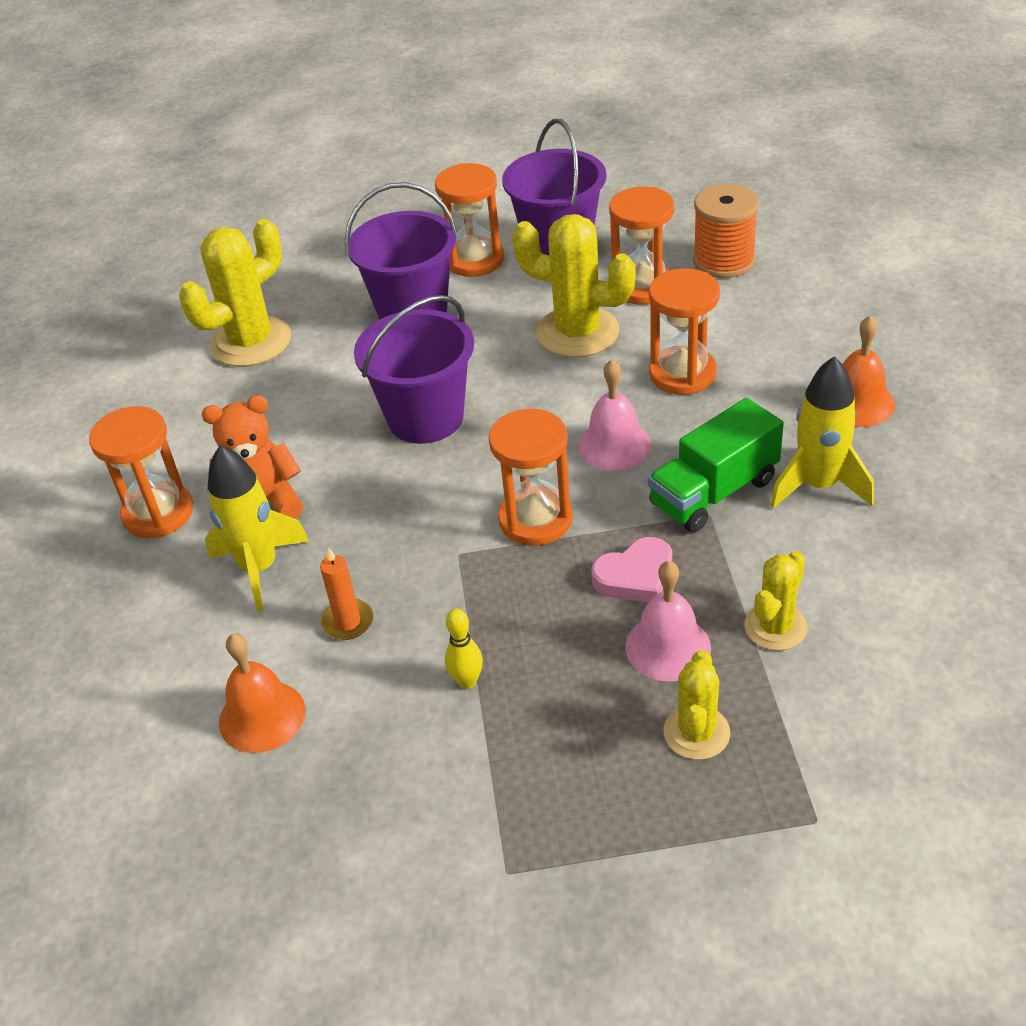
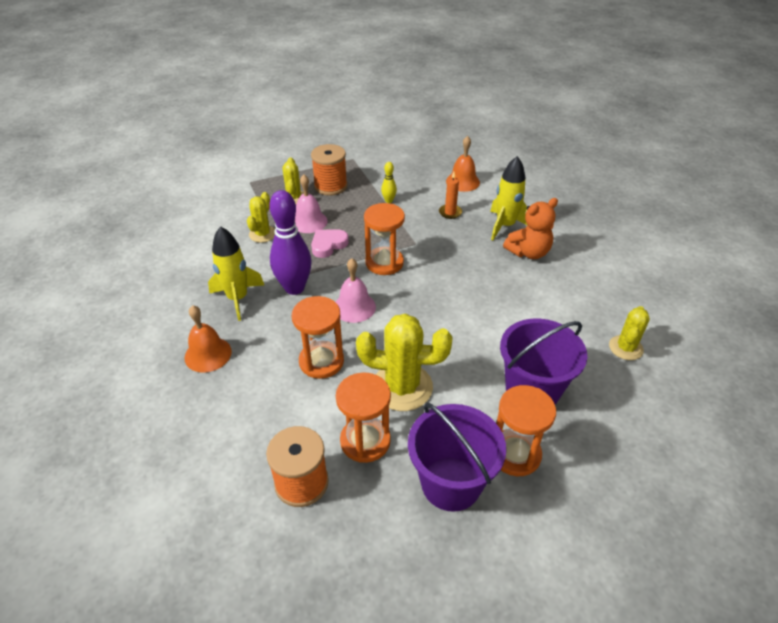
camera: 160 degrees right, 0 degrees up
(158, 513) = (576, 241): orange hourglass -> none
(251, 342) = (625, 348): yellow cactus -> yellow cactus, size x0.58
(425, 418) = (472, 309): purple bucket -> none
(595, 760) = (330, 186): none -> orange spool
(713, 492) = (294, 288): green truck -> purple bowling pin

